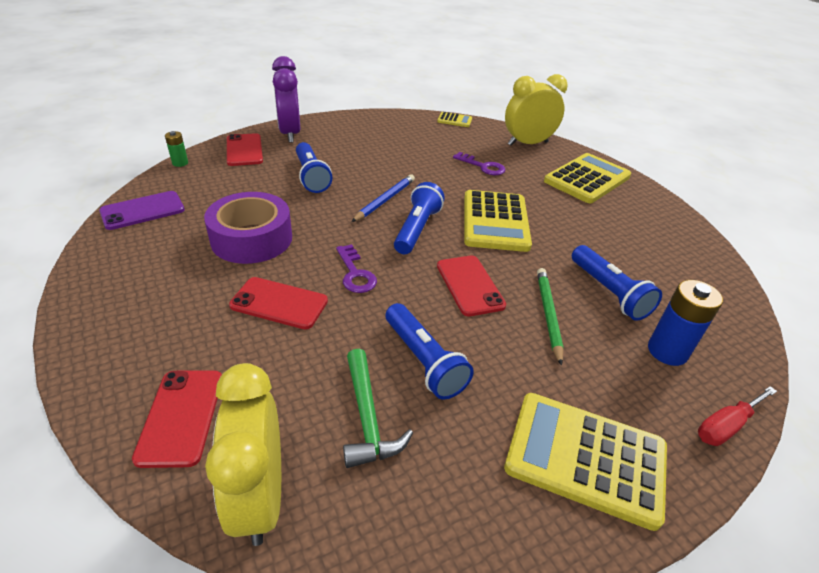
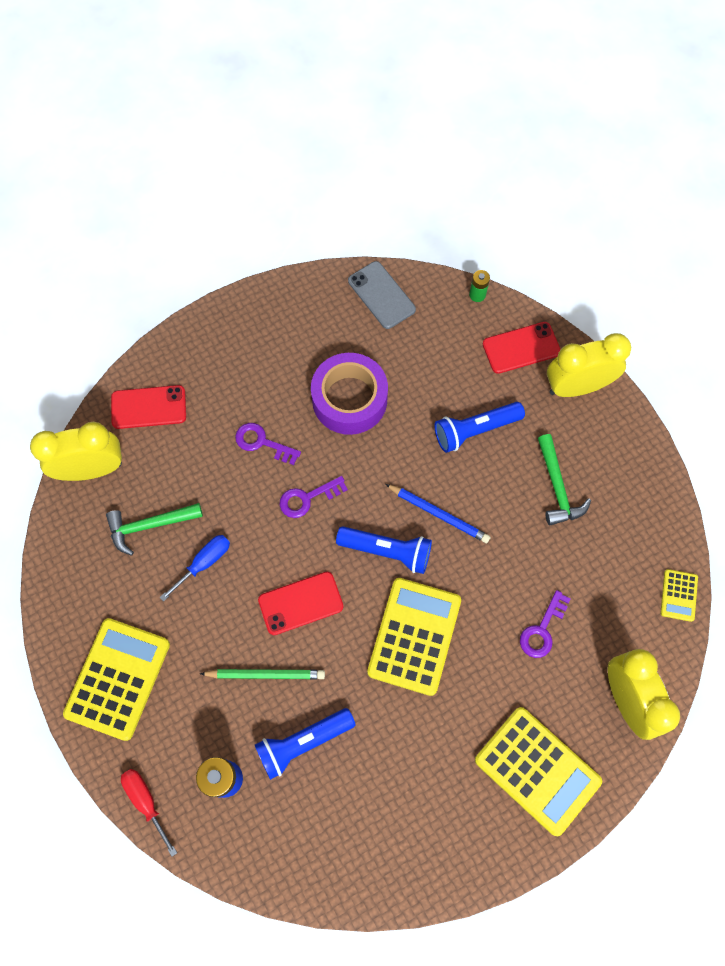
camera: 90 degrees right, 30 degrees up
(143, 211) = (381, 295): purple phone -> grey phone
(279, 303) = (262, 443): red phone -> purple key
(290, 133) = (576, 386): purple clock -> yellow clock
(371, 149) = (557, 487): none -> green hammer
(423, 361) = (204, 563): blue flashlight -> blue screwdriver
(495, 221) = (414, 636): yellow calculator -> yellow calculator turned 105 degrees clockwise

